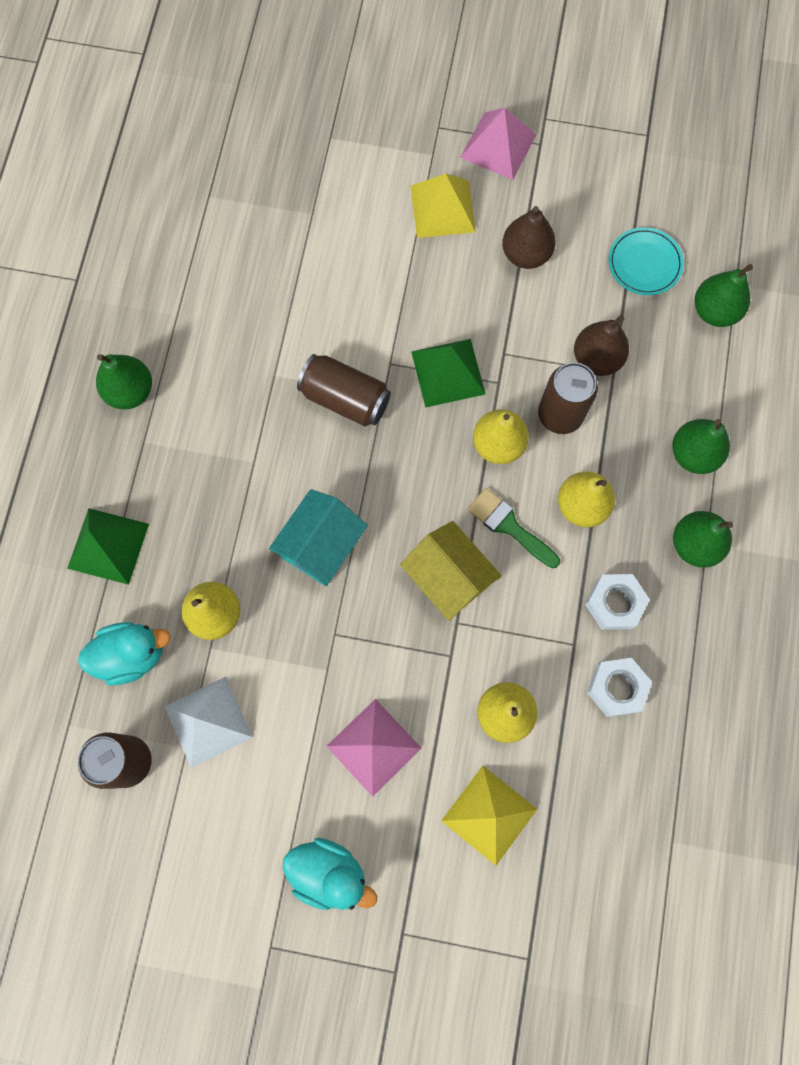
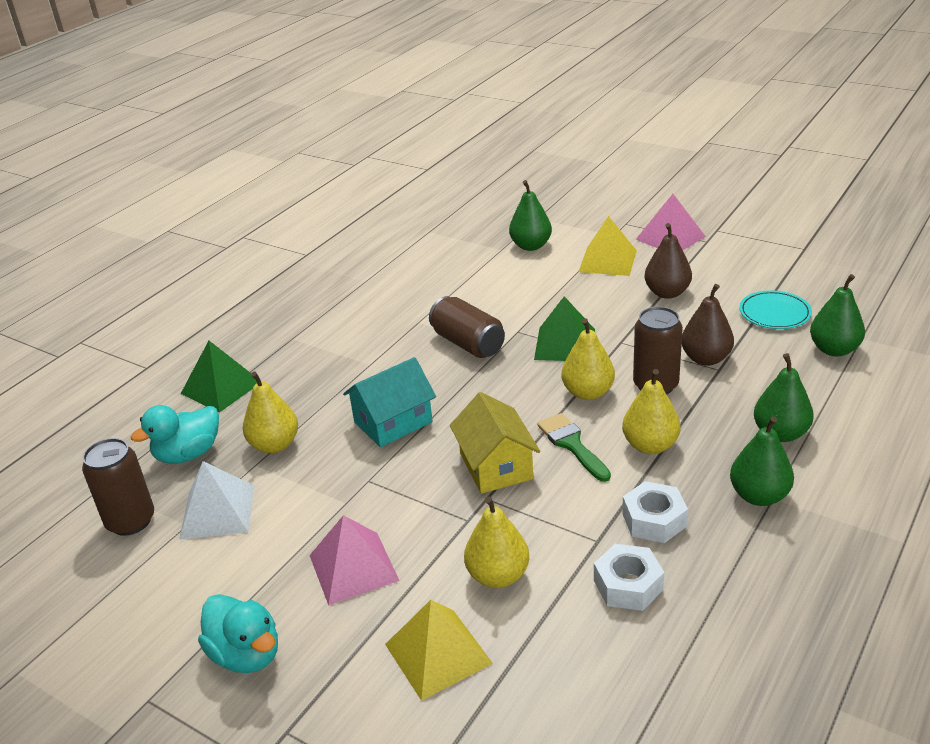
camera: 25 degrees right, 40 degrees down
(130, 391) = (302, 311): green pear -> green pear (531, 246)
(131, 655) = (188, 454): turquoise duck -> turquoise duck turned 135 degrees clockwise

